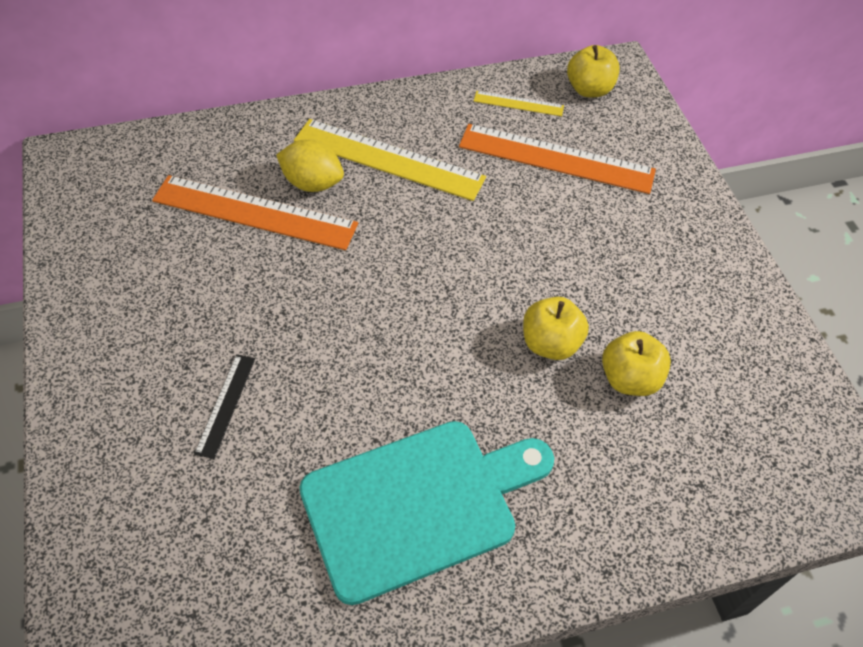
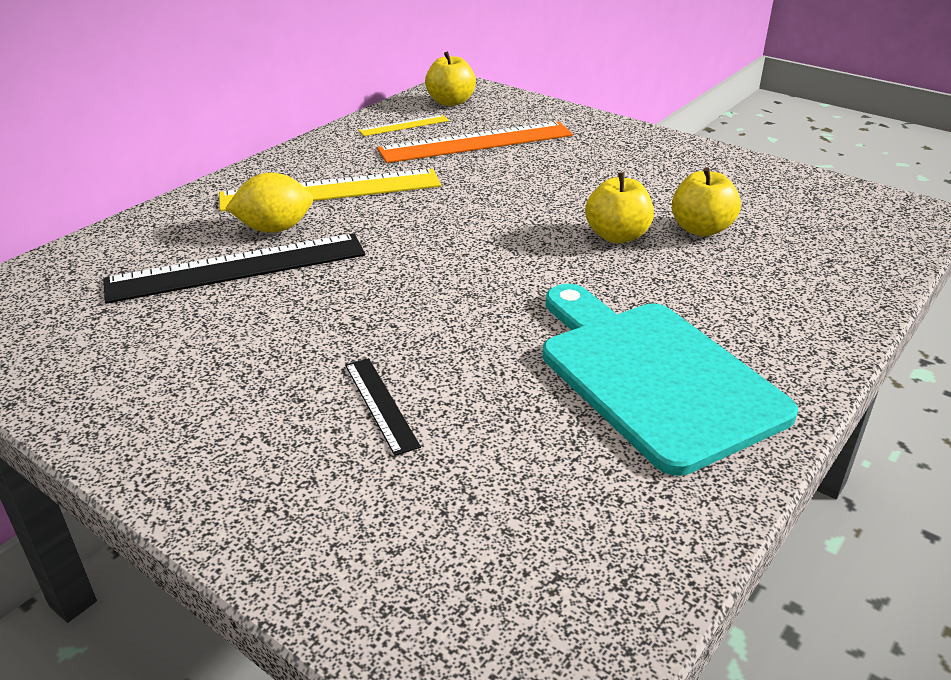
camera: 35 degrees left, 20 degrees down
(255, 212) = (237, 267): orange ruler -> black ruler
(417, 505) = (653, 376): turquoise cutting board -> turquoise cutting board turned 60 degrees counterclockwise

